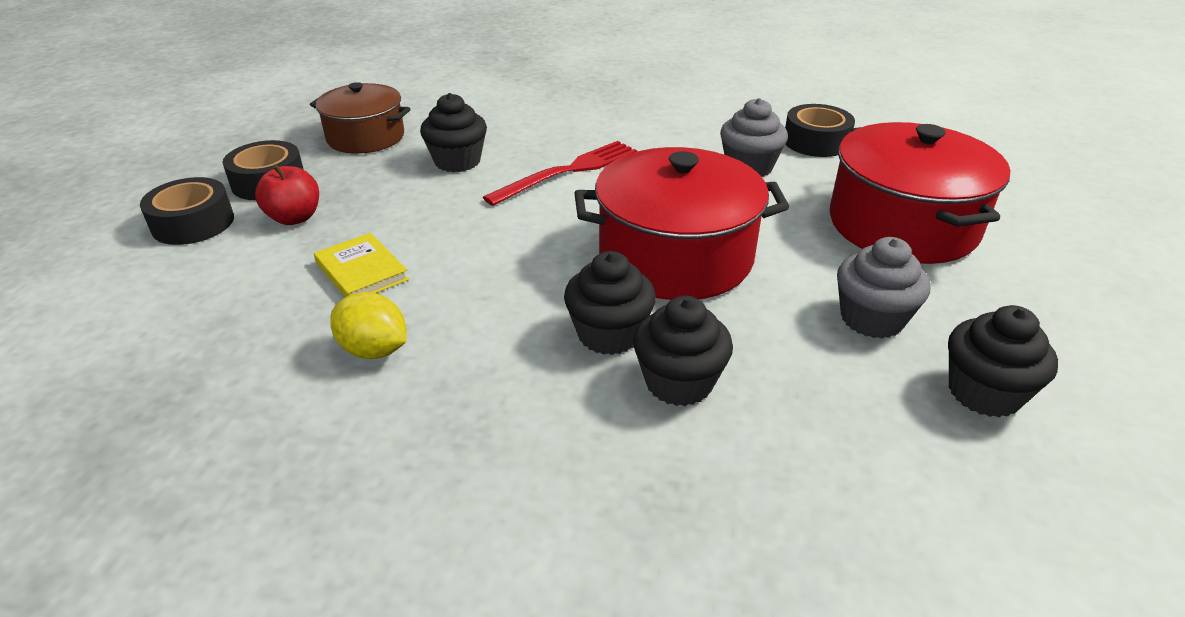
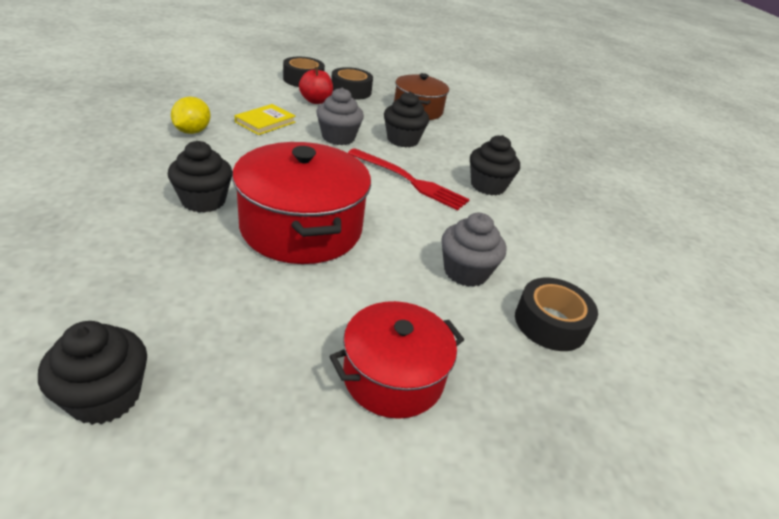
camera: 70 degrees right, 0 degrees up
(679, 382) = (149, 227): black cupcake -> black cupcake (488, 186)
(871, 319) = (221, 332): grey cupcake -> grey cupcake (338, 137)
(902, 225) = (393, 376): red pot -> red pot, size x0.64

